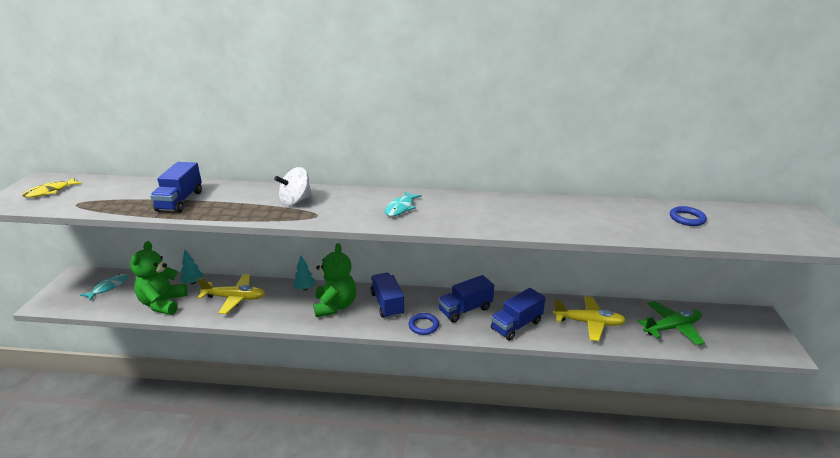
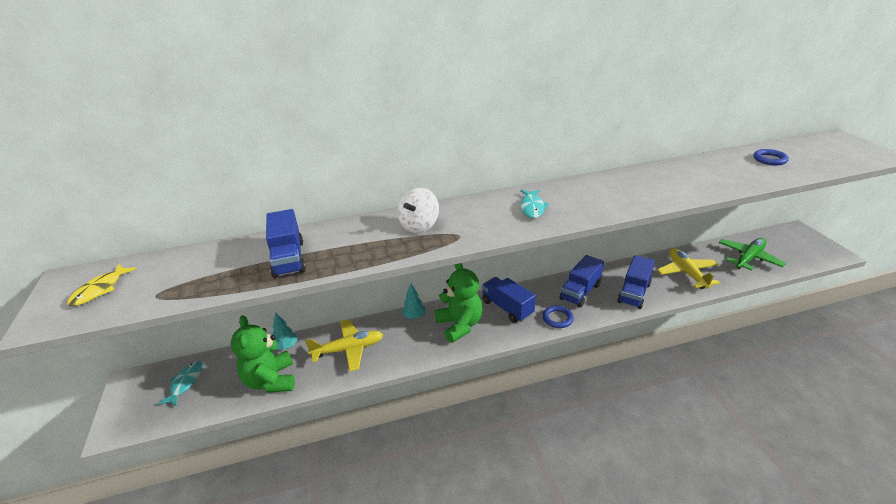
camera: 20 degrees left, 5 degrees up
(588, 323) = (687, 273): yellow plane -> yellow plane turned 90 degrees counterclockwise

